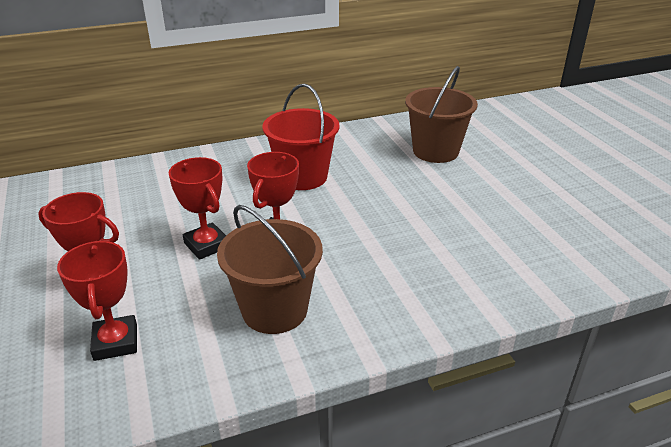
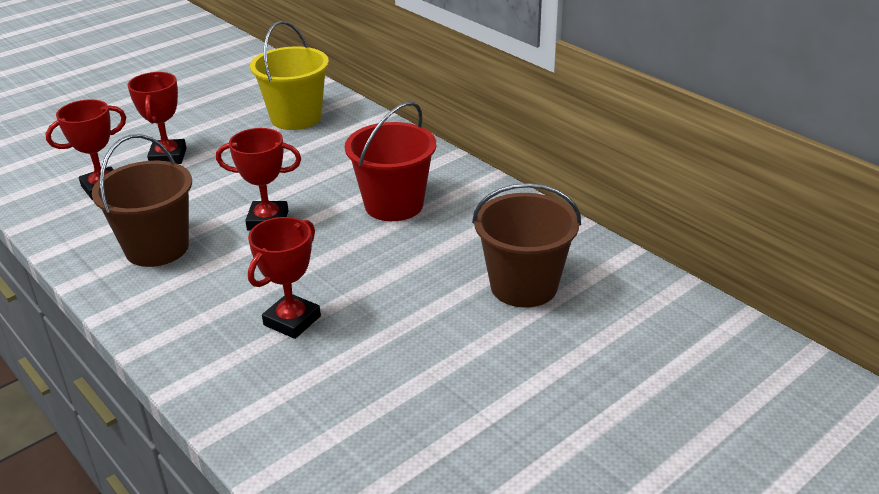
camera: 70 degrees right, 0 degrees up
(109, 198) = (296, 118): none -> yellow bucket
(206, 245) = (242, 187): red trophy -> red trophy (292, 321)

